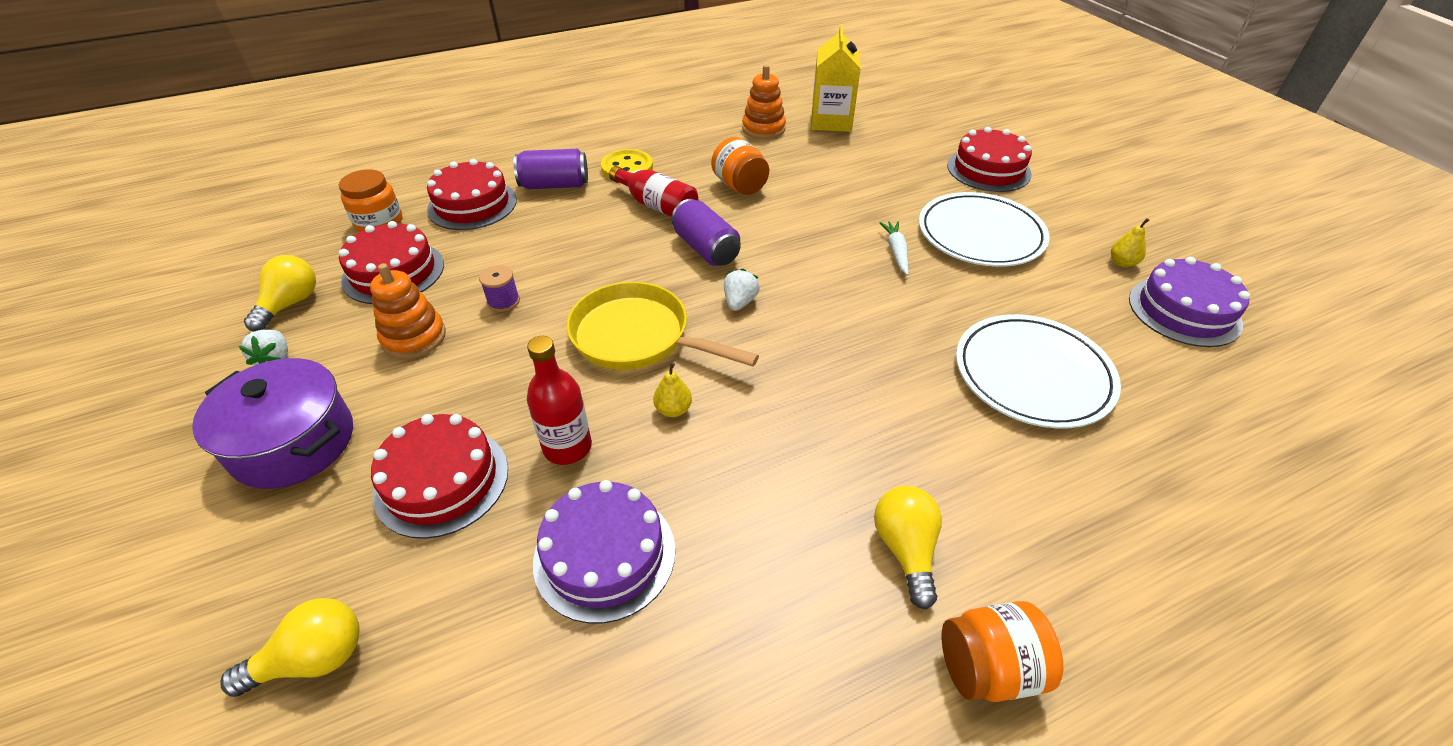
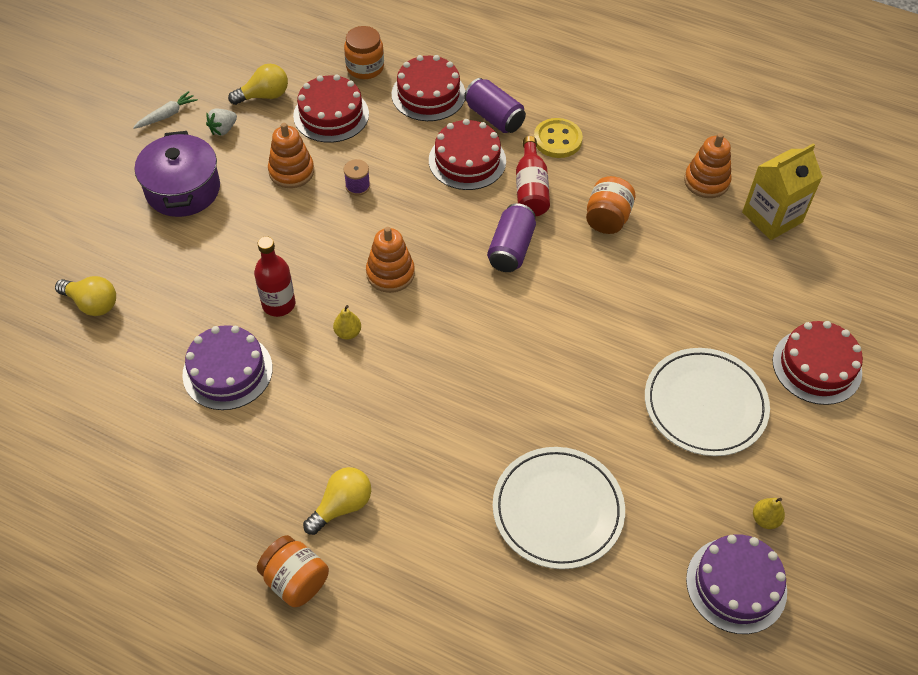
camera: 50 degrees right, 10 degrees up
(442, 481) = (213, 269): red cake -> red cake (467, 160)
(637, 337) = (390, 273): yellow pan -> orange stacking toy
(739, 302) = (473, 304): white strawberry -> none
(896, 252) = (623, 361): white carrot -> white carrot (167, 115)

